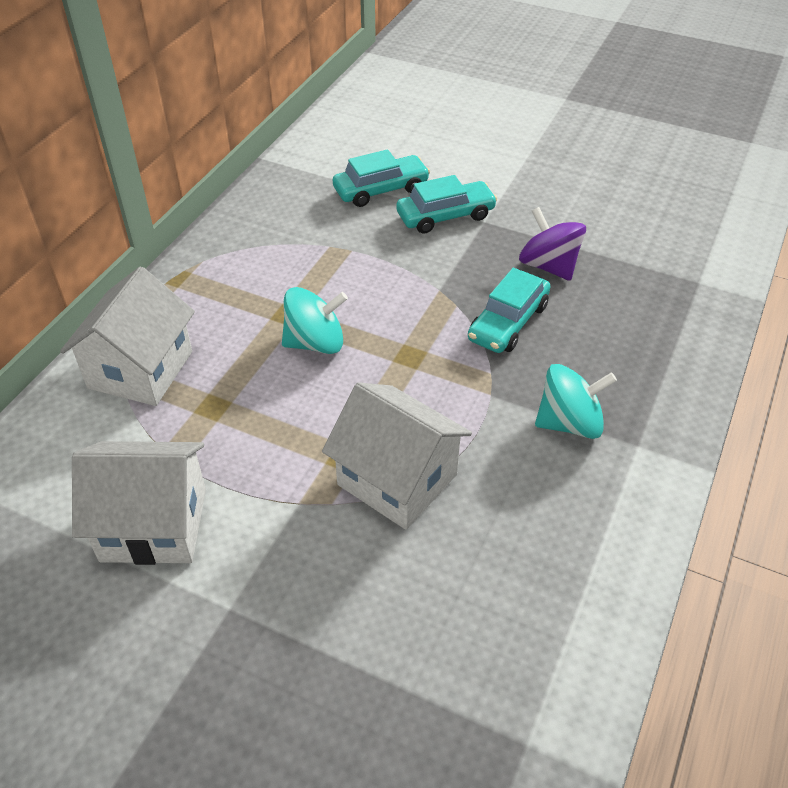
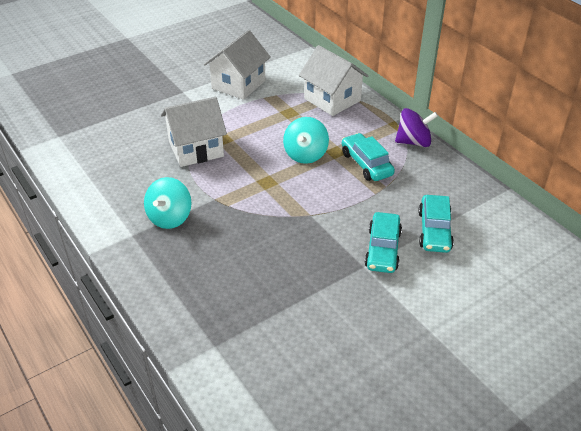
camera: 120 degrees right, 5 degrees down
(508, 322) = (259, 230): turquoise car -> turquoise car (366, 164)
(548, 266) = (293, 274): purple spinning top -> purple spinning top (413, 142)

